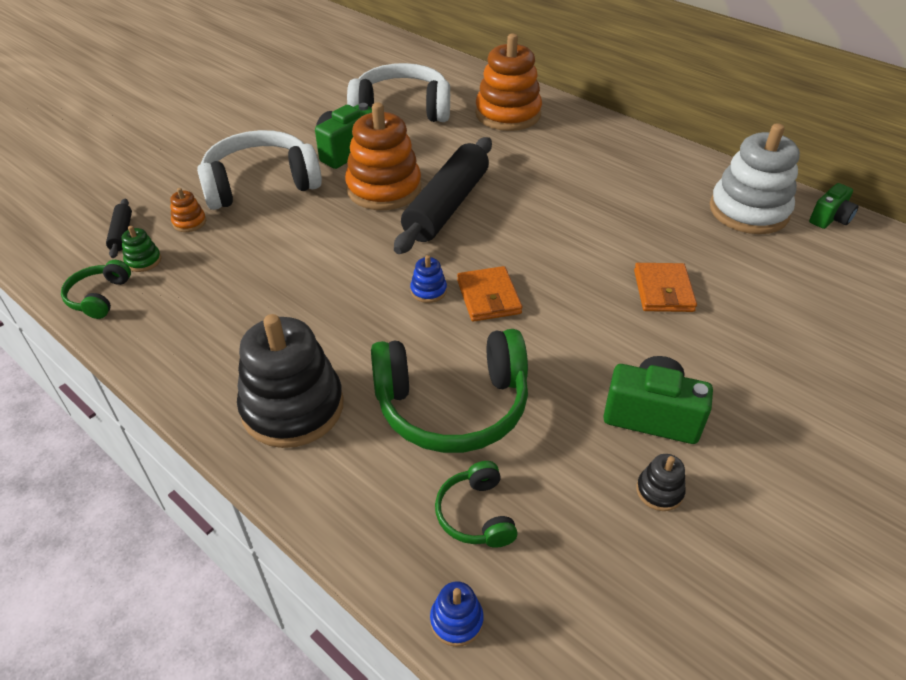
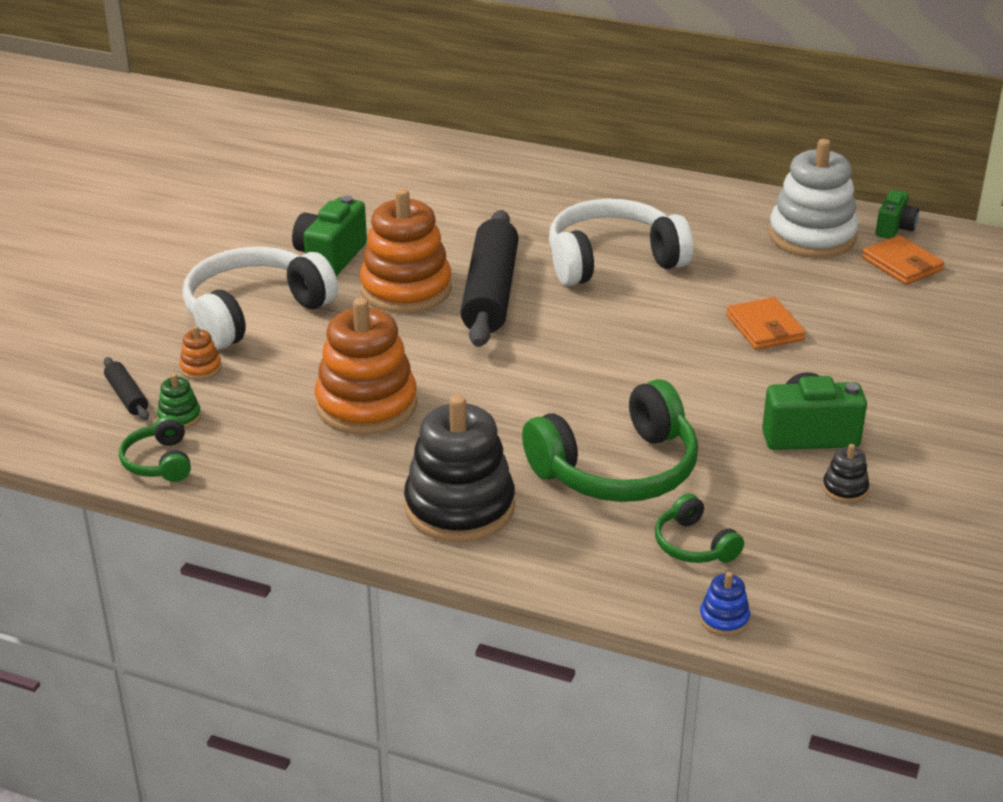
camera: 20 degrees left, 10 degrees down
(402, 109) = (364, 198): white headphones -> white headphones (612, 260)
(428, 291) = (526, 378): blue stacking toy -> none
(488, 297) = (593, 370): orange wallet -> orange wallet (901, 264)
(508, 114) = (496, 182): orange stacking toy -> orange stacking toy (366, 405)

